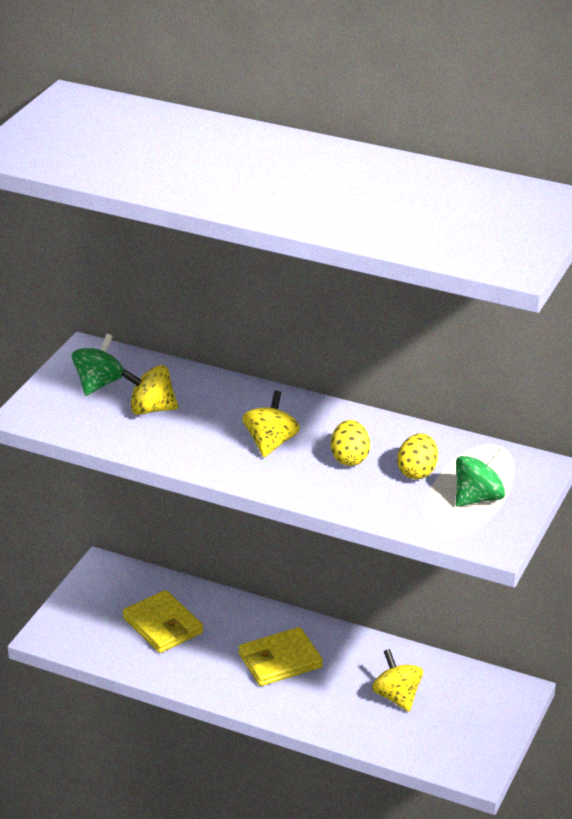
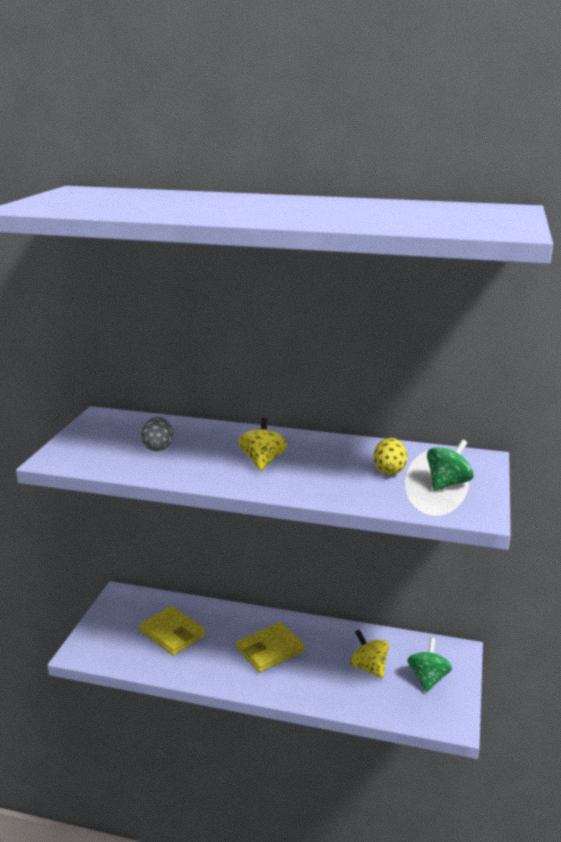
camera: 10 degrees left, 10 degrees down
(99, 383) = (112, 435): green spinning top -> green spinning top (428, 678)
(151, 409) = (158, 447): yellow spinning top -> grey egg
(350, 458) = (330, 466): yellow egg -> none

